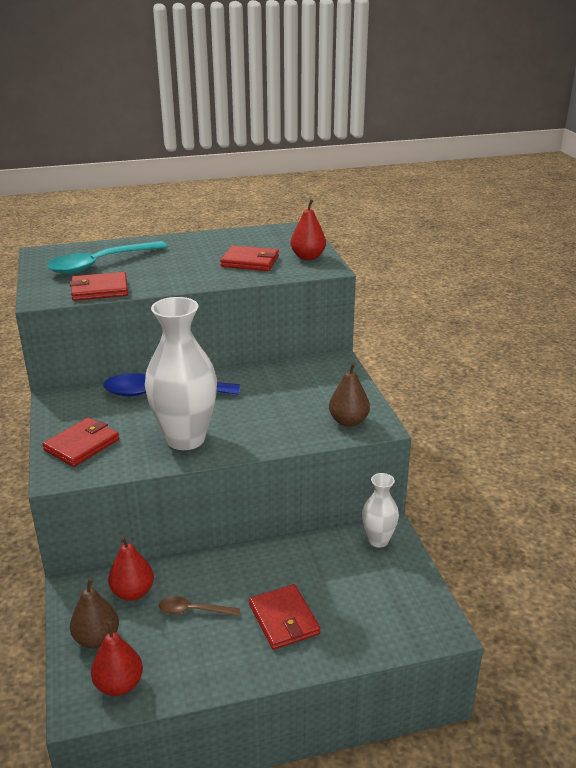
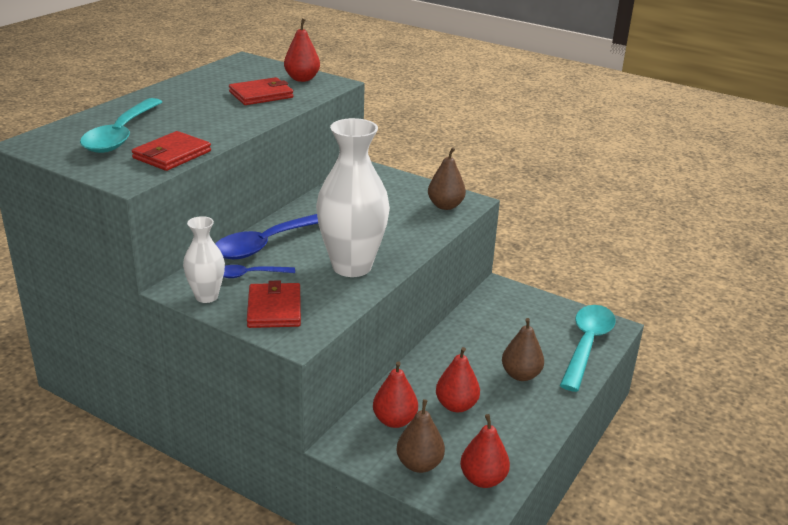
camera: 45 degrees left, 0 degrees up
(110, 411) = (250, 275): none -> blue spoon
(193, 611) = (456, 405): brown spoon -> red pear
(284, 619) = (520, 375): red wallet -> brown pear
(378, 540) = (503, 297): white vase -> white vase (206, 296)
(388, 631) = (586, 345): none -> turquoise spoon

